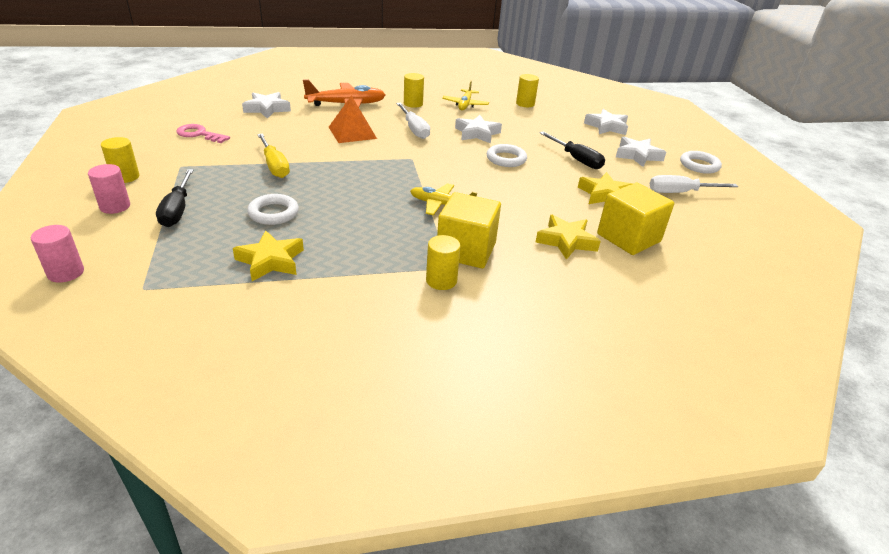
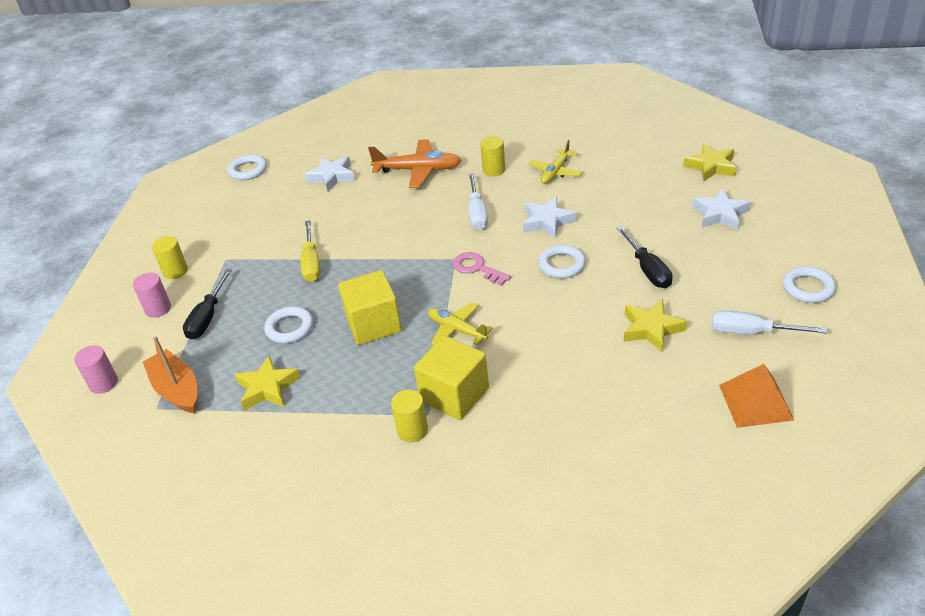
camera: 25 degrees right, 5 degrees up
(163, 271) = (177, 390): none -> orange boat
(178, 105) = (248, 170): none -> white ring
(199, 134) = (255, 214): pink key -> pink key (477, 268)
(352, 132) = (407, 216): orange pyramid -> orange pyramid (755, 402)
(525, 104) = (632, 171): yellow cylinder -> none
(566, 241) = (568, 393): yellow star -> yellow star (711, 167)
(628, 238) = (643, 395): yellow cube -> yellow cube (373, 324)
(637, 155) = (732, 267): white star -> none

